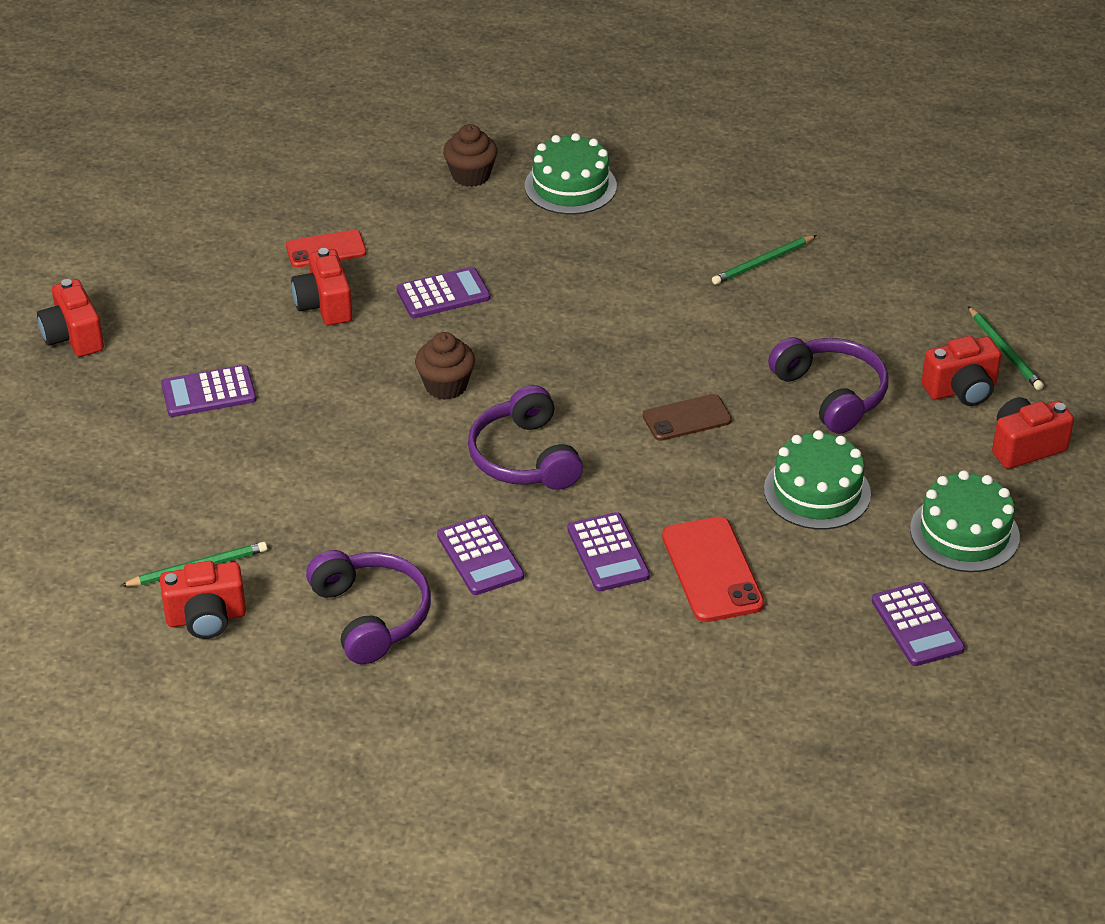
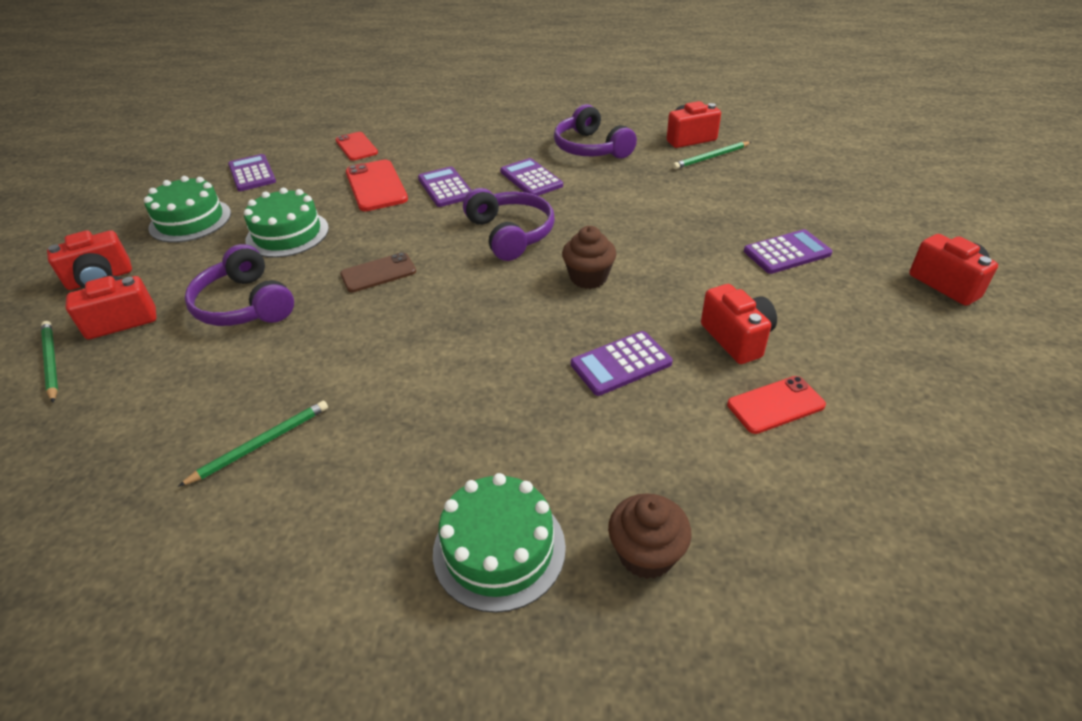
camera: 175 degrees right, 0 degrees up
(761, 674) = (356, 147): none -> red phone

